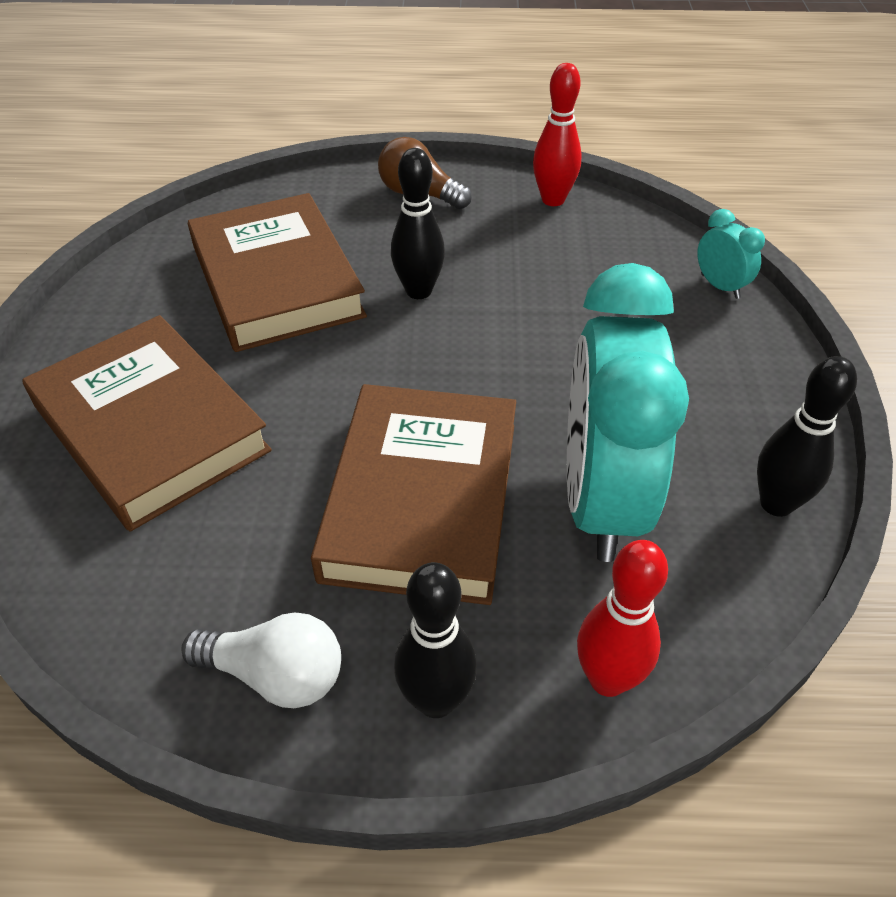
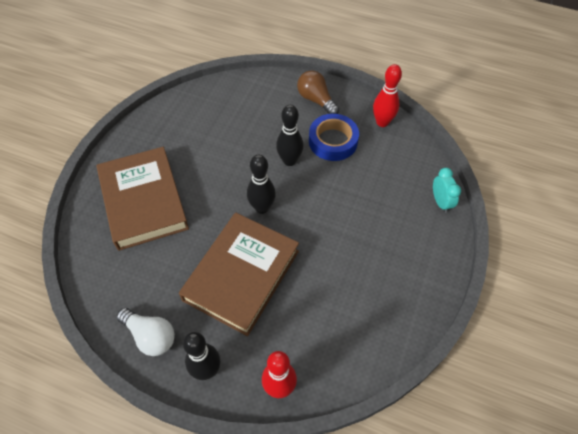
camera: 20 degrees right, 10 degrees up
(277, 281) = (226, 135): brown book -> none
(482, 245) = (333, 141): none -> blue tape
(600, 500) = (319, 302): turquoise clock -> none
(776, 504) = (398, 332): black bowling pin -> black bowling pin (262, 208)

